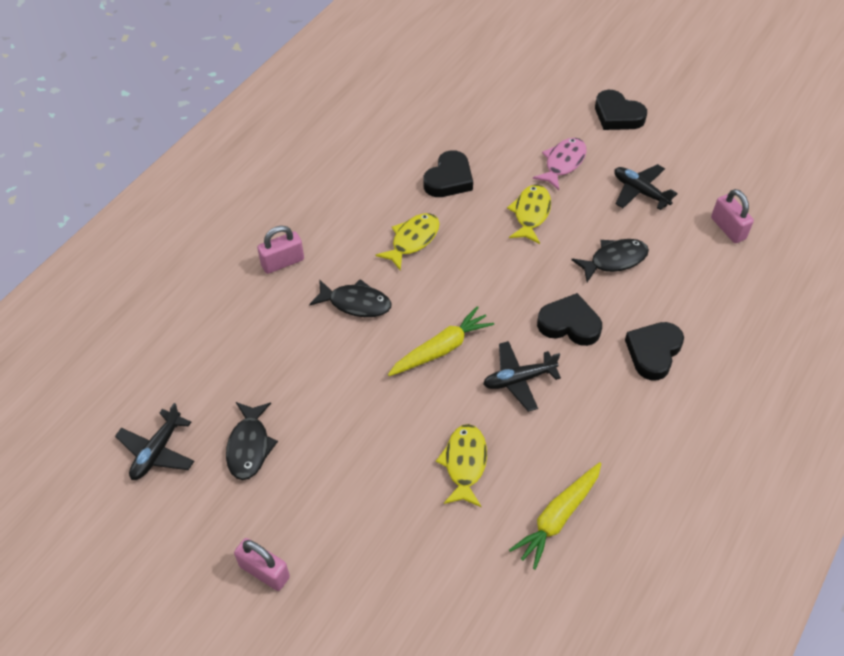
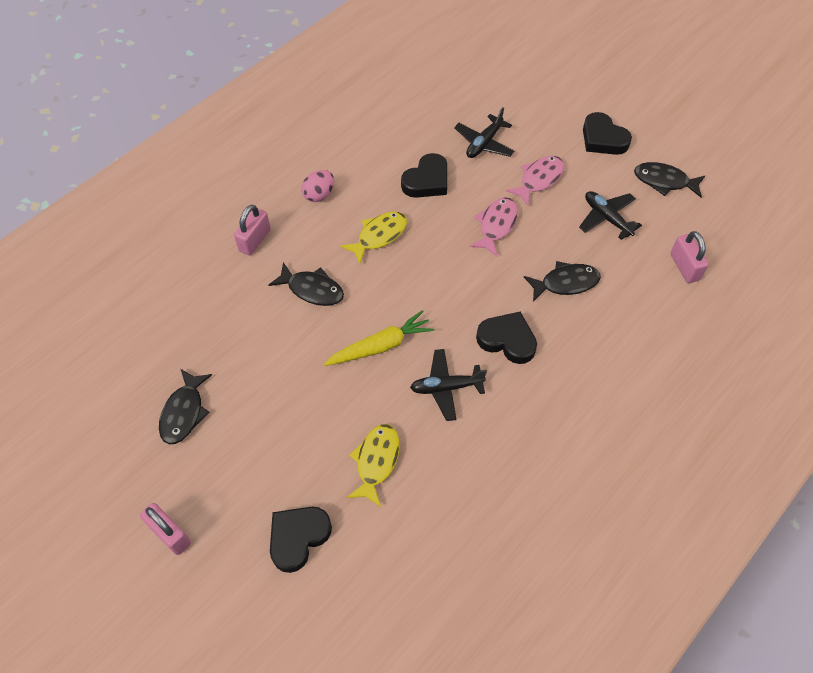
camera: 10 degrees right, 5 degrees up
(157, 451) = (101, 404): black plane -> black plane (484, 143)
(282, 262) = (255, 240): pink padlock -> pink padlock turned 45 degrees counterclockwise
(340, 207) = (319, 195): none -> pink egg
(530, 213) = (496, 225): yellow fish -> pink fish
(557, 517) = (451, 529): yellow carrot -> none
(653, 352) = (581, 380): black heart -> black heart (298, 538)
(688, 149) = (664, 181): none -> black fish

